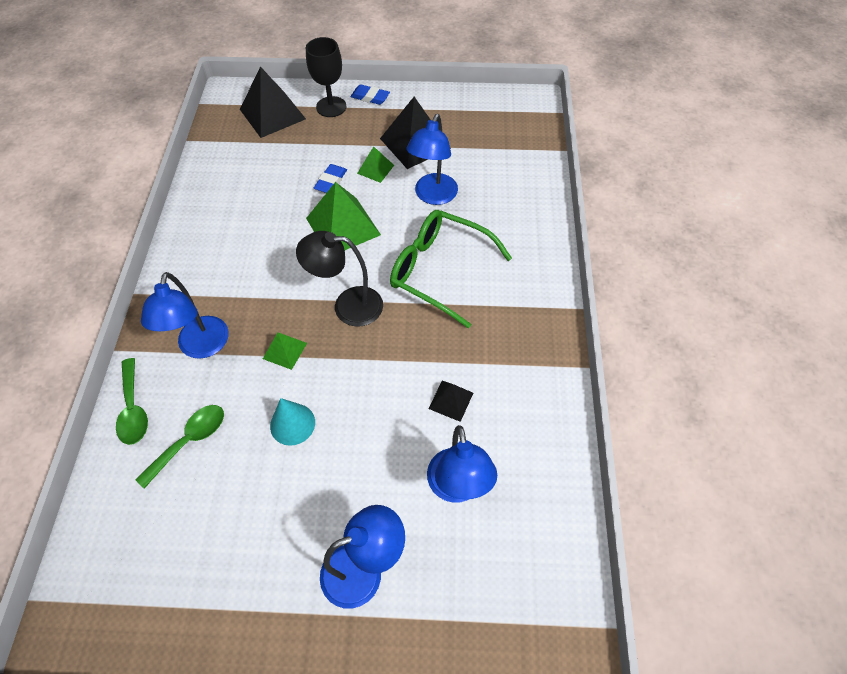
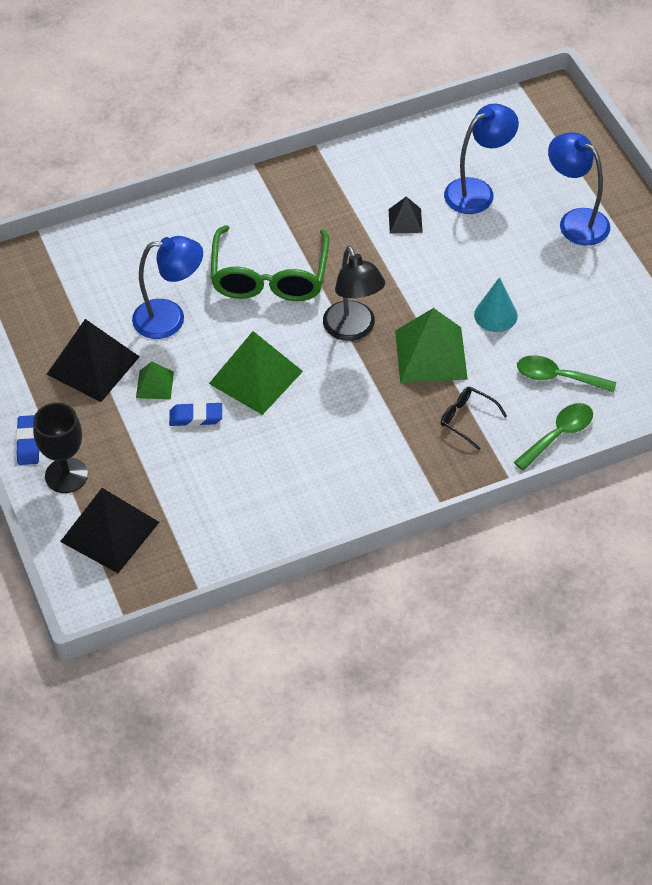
camera: 115 degrees left, 5 degrees down
(201, 347) = (467, 419): blue lamp -> black glasses
(285, 350) = (430, 354): green pyramid -> green pyramid, size x1.94

